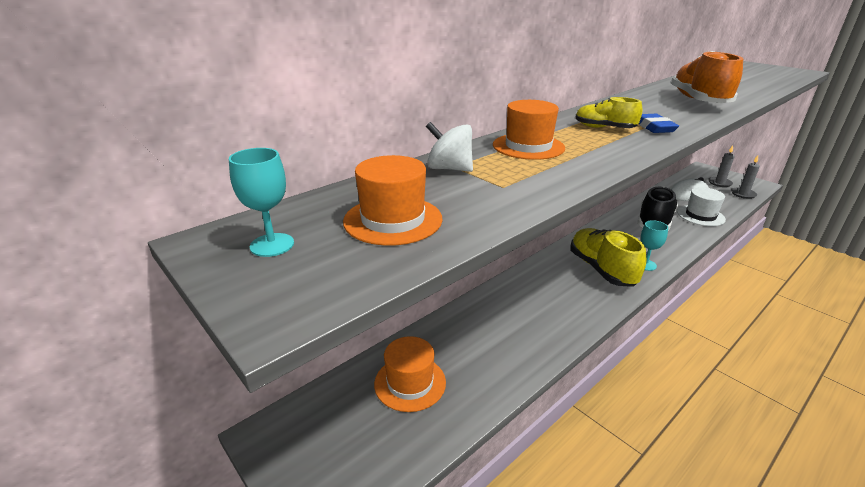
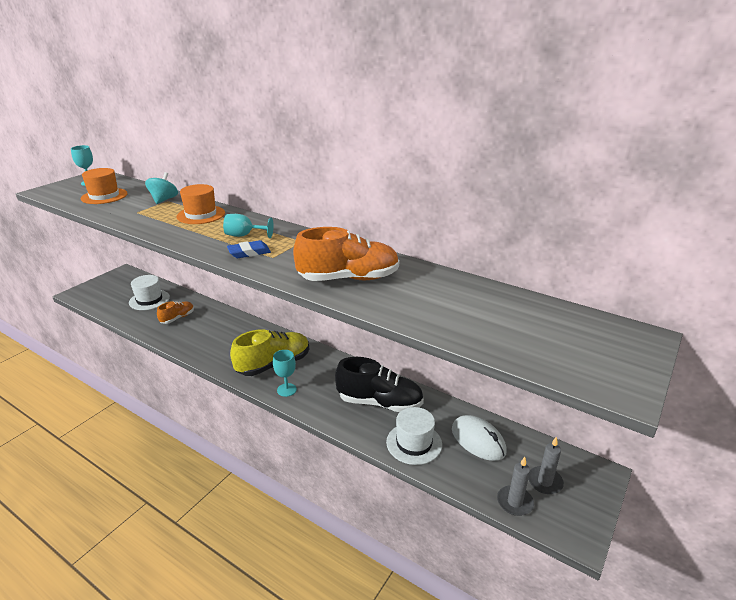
camera: 75 degrees right, 0 degrees up
(410, 383) = (149, 300): orange hat -> white hat
(449, 169) = (164, 200): white spinning top -> turquoise spinning top
(482, 346) = (177, 318): none -> orange shoe
(604, 128) = (244, 235): yellow shoe -> turquoise goblet

